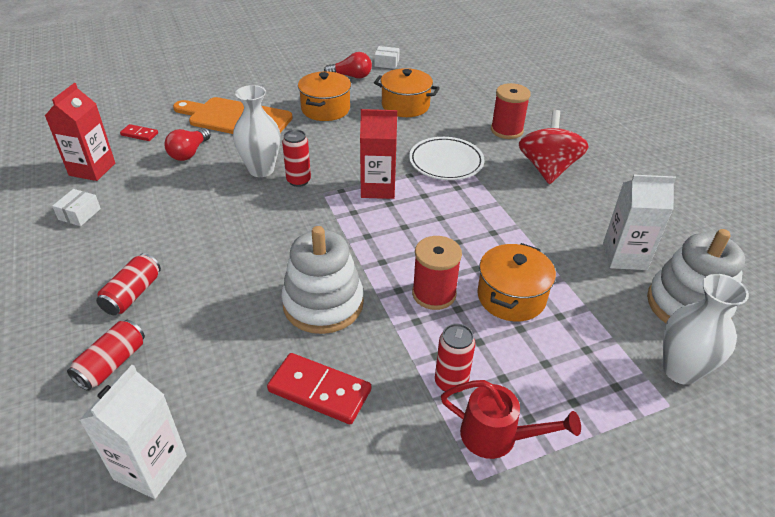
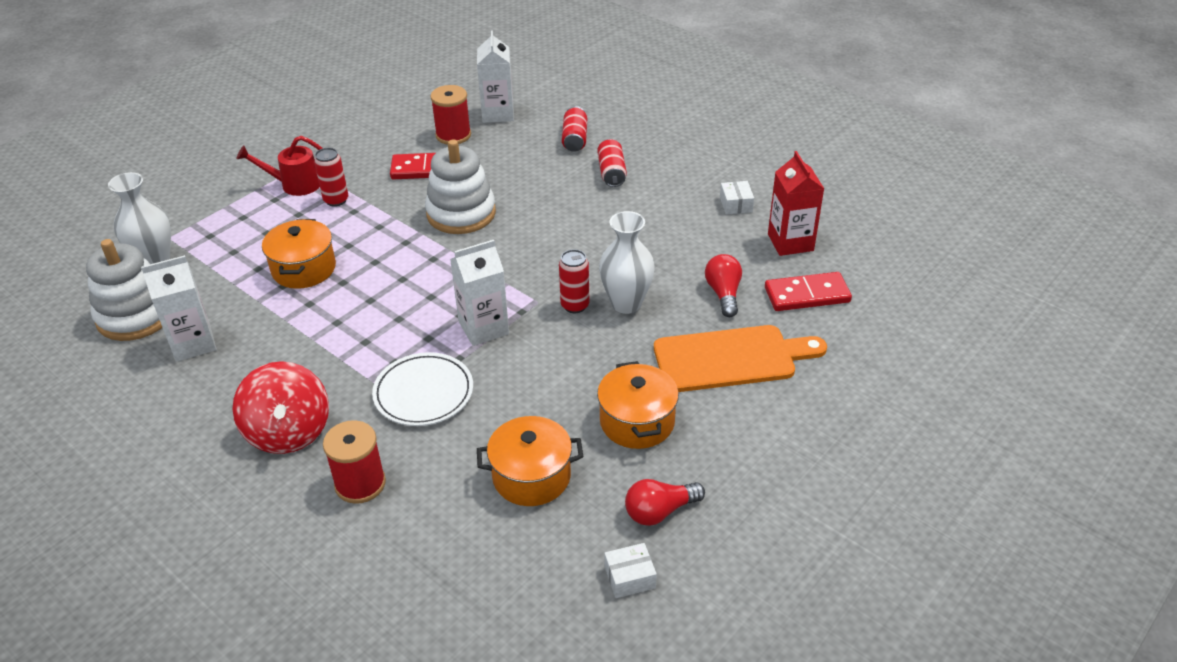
camera: 155 degrees right, 0 degrees up
(139, 134) = (807, 295): red domino -> red domino, size x1.85
(378, 188) = (483, 328): red carton -> white carton
(434, 294) = (373, 249): red spool -> red spool (453, 135)

